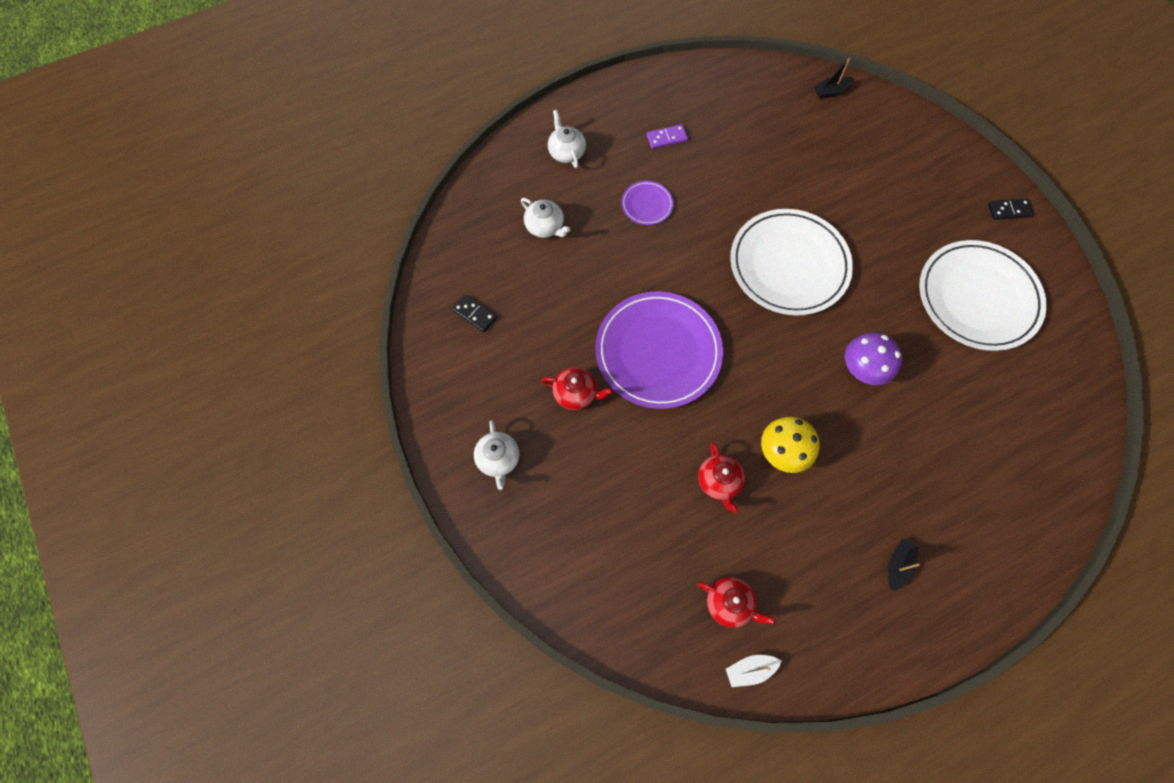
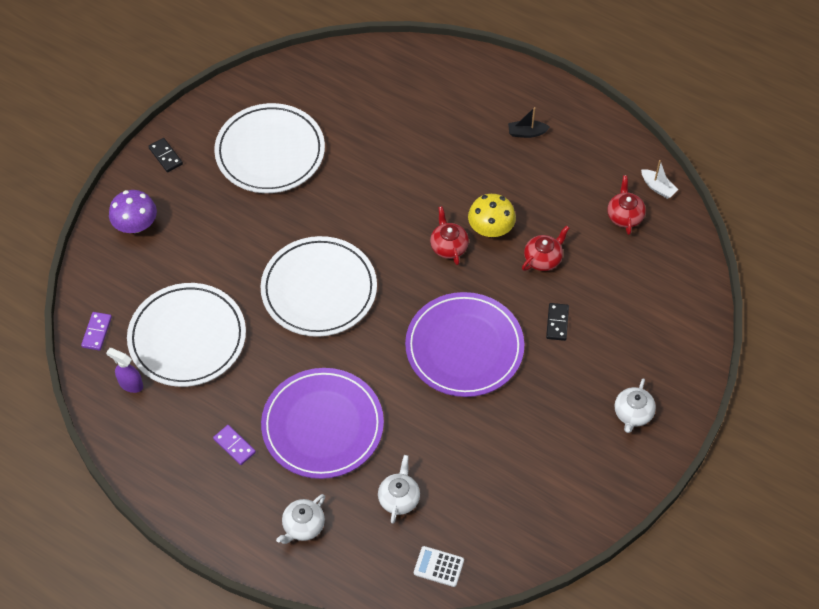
camera: 120 degrees left, 10 degrees down
(468, 225) = (438, 567): none -> white calculator
(474, 314) = (524, 506): black domino -> black domino (557, 323)
(498, 459) = (633, 414): white teapot -> white teapot turned 150 degrees clockwise
(576, 394) = (541, 388): red teapot -> red teapot (448, 246)
(647, 204) = (322, 426): purple plate -> purple plate, size x2.23
(766, 94) = (130, 384): none -> purple spray bottle
(791, 148) = (187, 338): none -> white plate
(831, 91) = (97, 332): black boat -> purple domino
(863, 369) = (385, 204): purple mushroom -> purple mushroom (136, 225)

